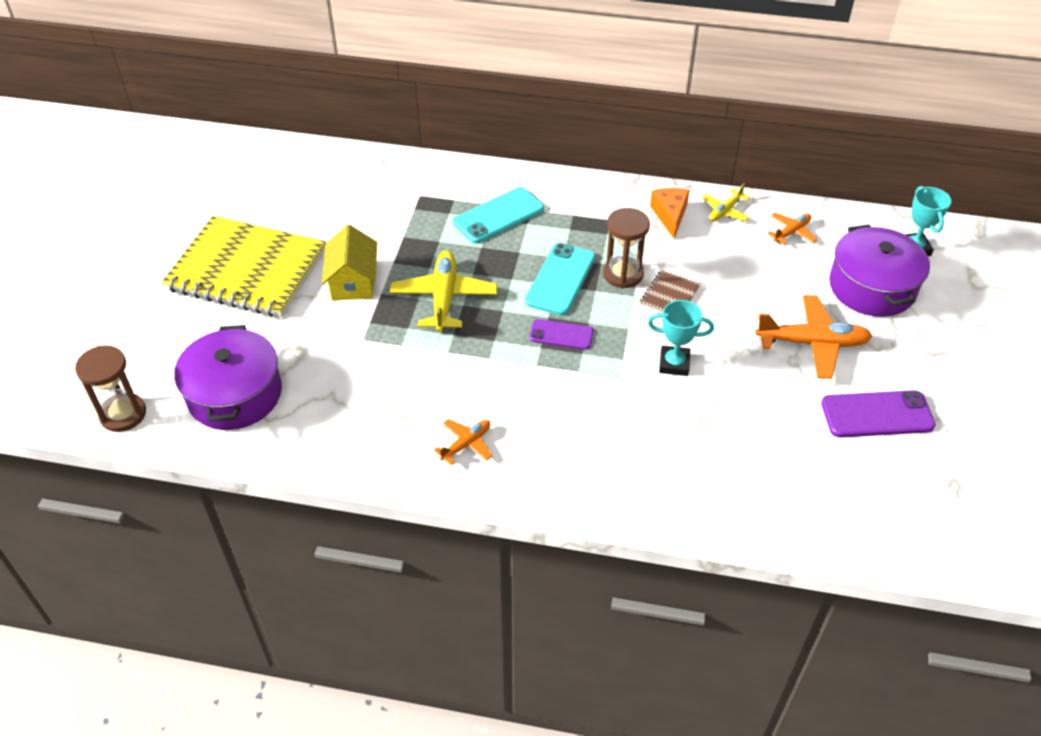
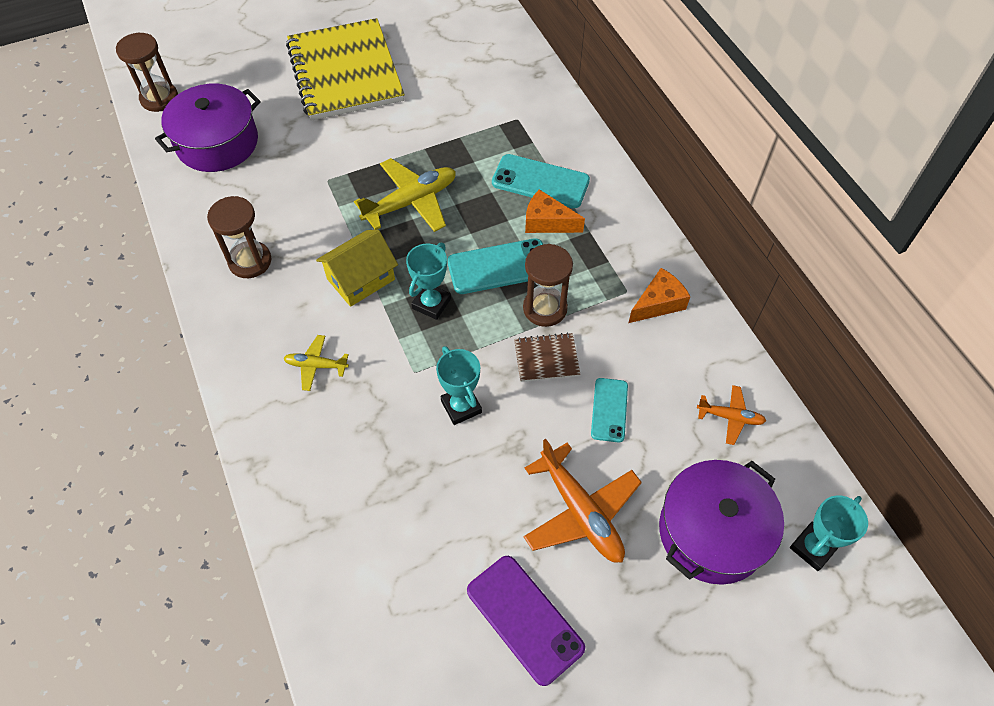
camera: 55 degrees right, 10 degrees up
(353, 281) = (383, 137): yellow house -> yellow house (361, 279)
(406, 431) = (250, 261): none -> brown hourglass
(466, 444) = (262, 307): orange plane -> none
(542, 232) = (547, 222): none -> orange cheese
(561, 334) = (431, 304): purple phone -> turquoise trophy
(725, 211) = (707, 344): yellow plane -> yellow plane (316, 365)
(740, 286) = (609, 410): none -> turquoise phone

